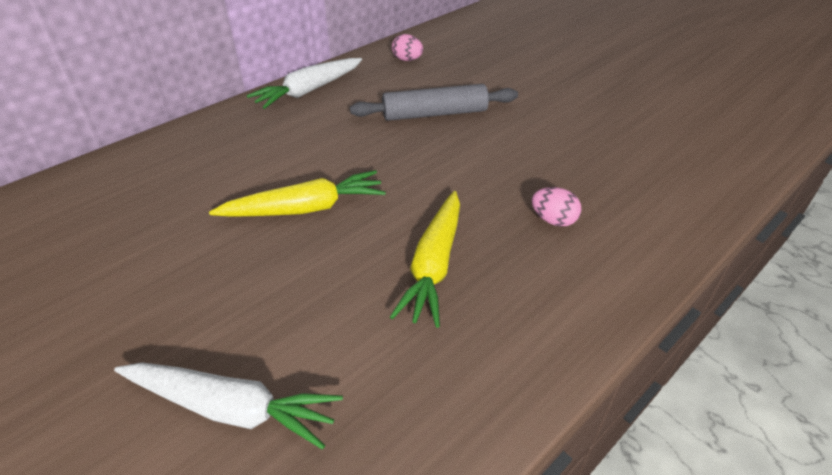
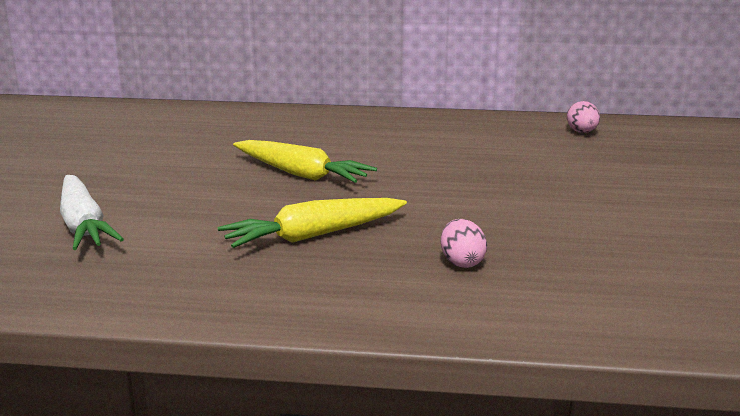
camera: 50 degrees right, 20 degrees down
(308, 91) = (448, 122): white carrot -> none
(435, 114) = (521, 169): grey rolling pin -> none

